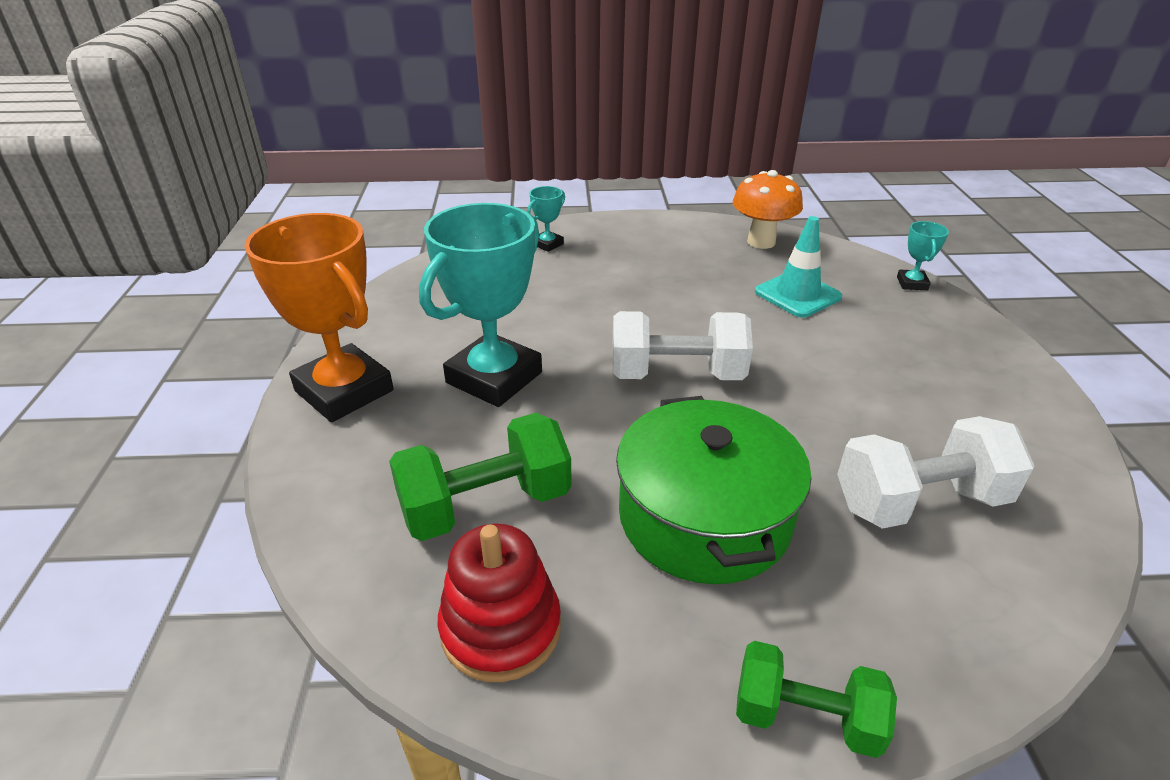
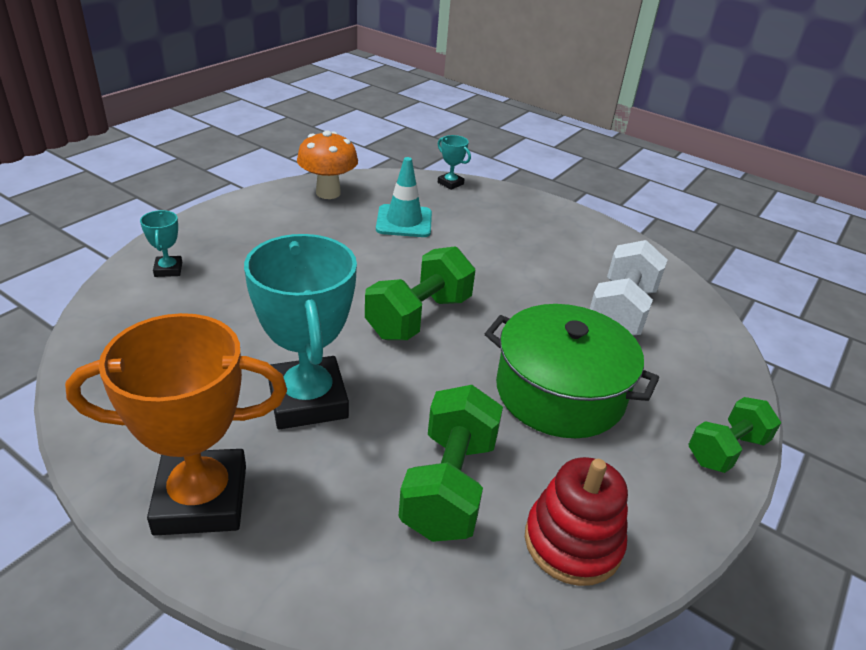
camera: 55 degrees left, 0 degrees up
(676, 375) = (419, 317): white dumbbell -> green dumbbell

